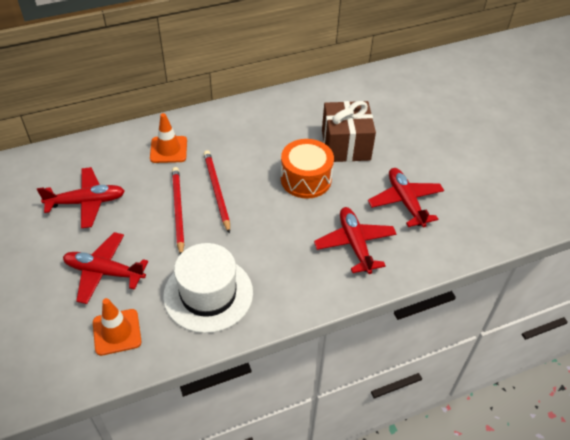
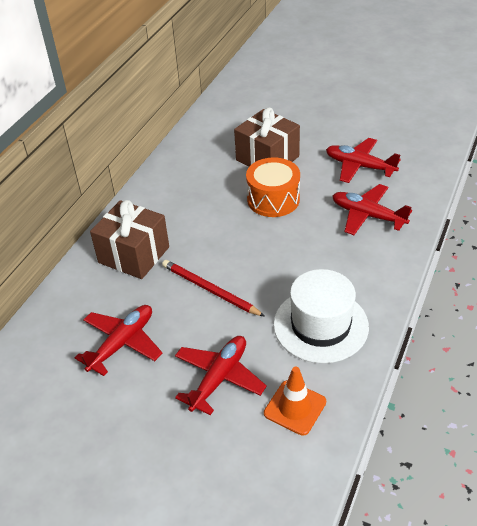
camera: 40 degrees left, 5 degrees down
(104, 272) = (219, 378): red plane -> red plane turned 150 degrees clockwise
(168, 149) = (134, 255): orange traffic cone -> brown gift
(216, 191) = (219, 254): red pencil -> none

